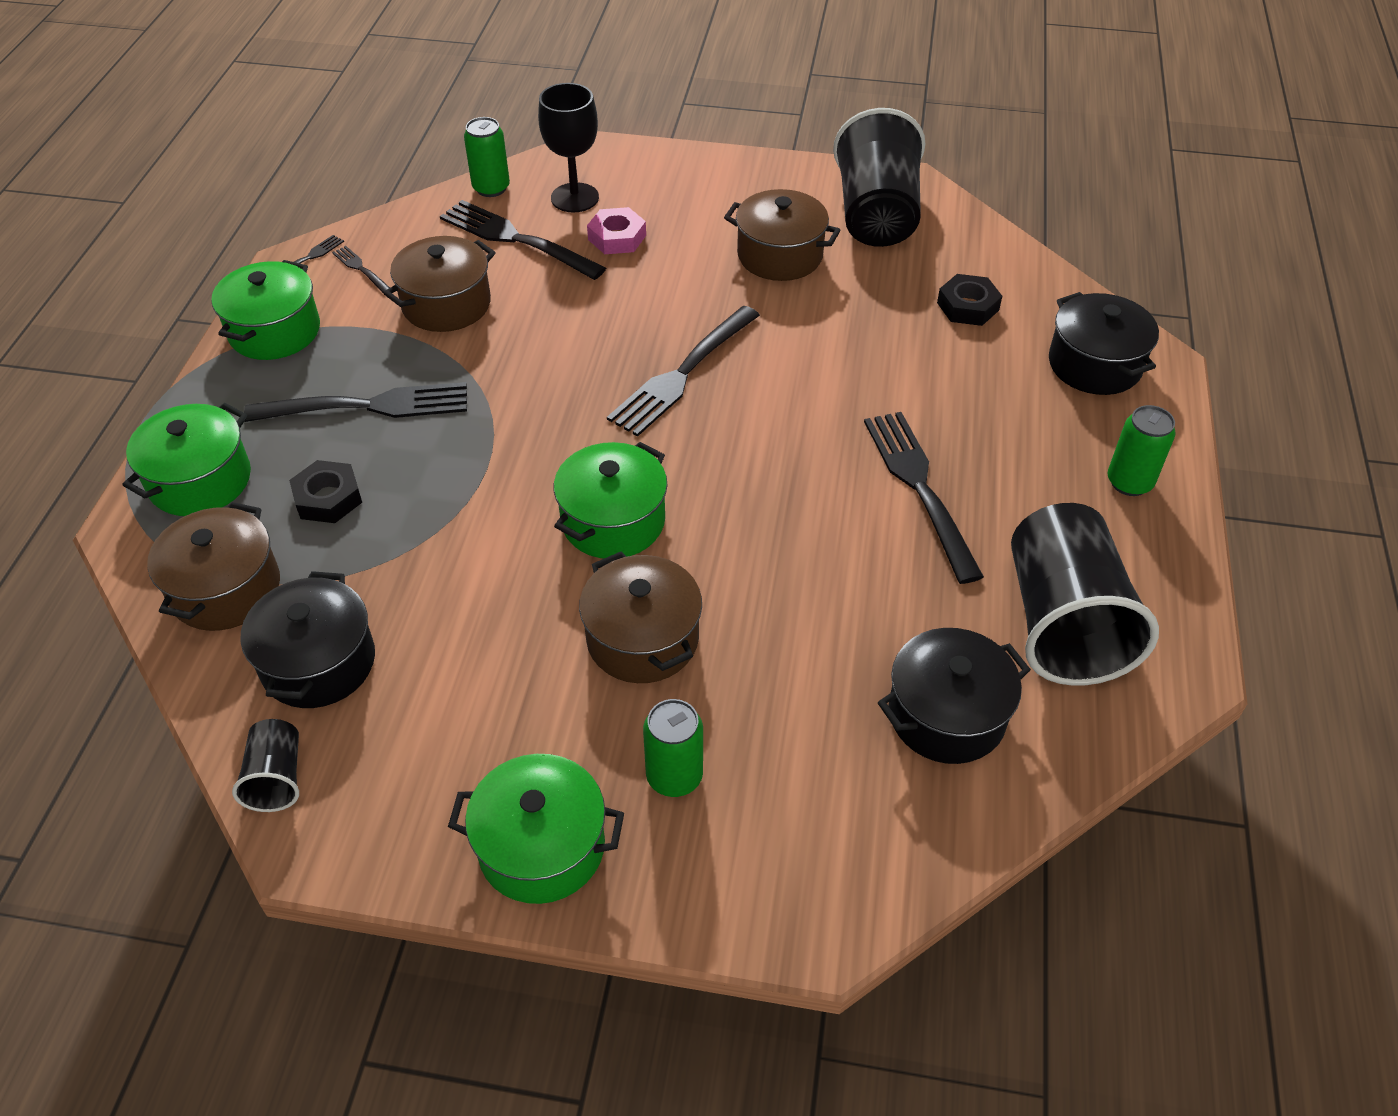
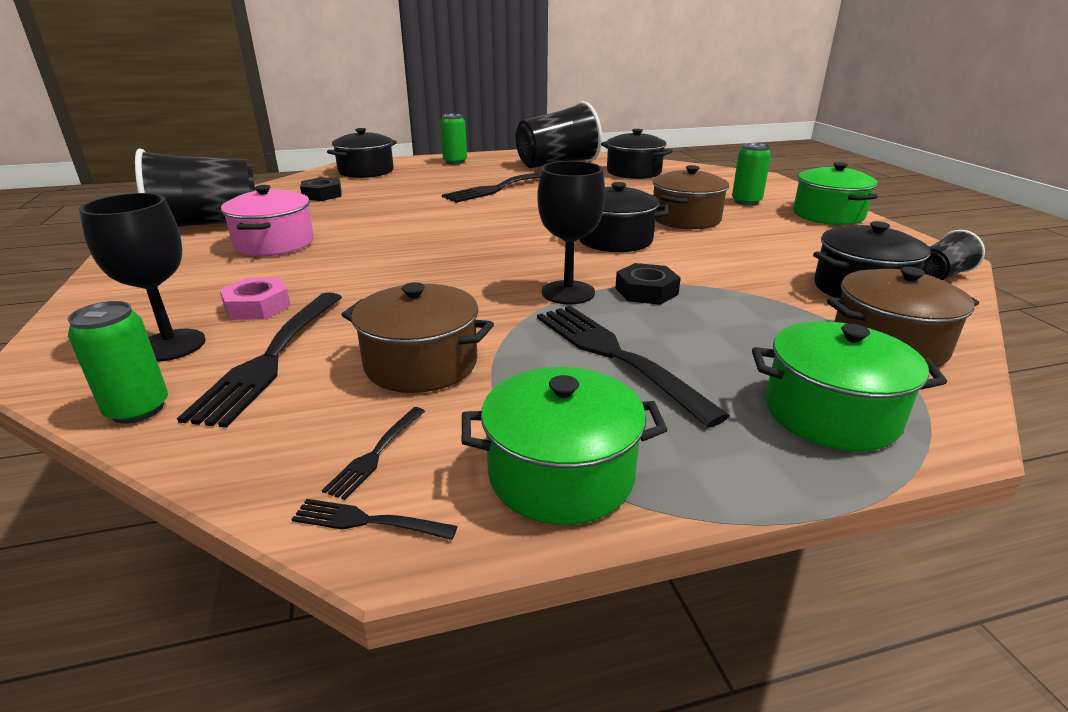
camera: 115 degrees left, 20 degrees down
(328, 498) = (740, 335): black nut -> black nut (646, 291)
(500, 423) = (568, 292): none -> black goblet
(613, 521) = (615, 240): green pot -> black pot
(683, 373) = (448, 248): black fork -> none
(780, 255) = (274, 243): brown pot -> pink pot

